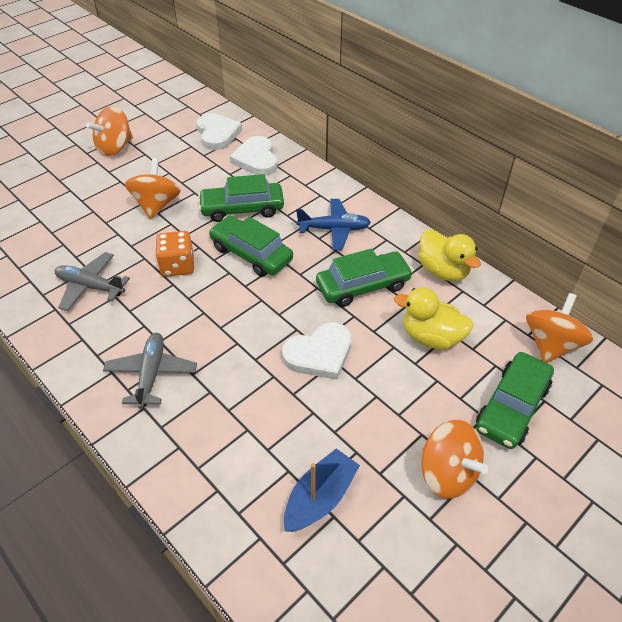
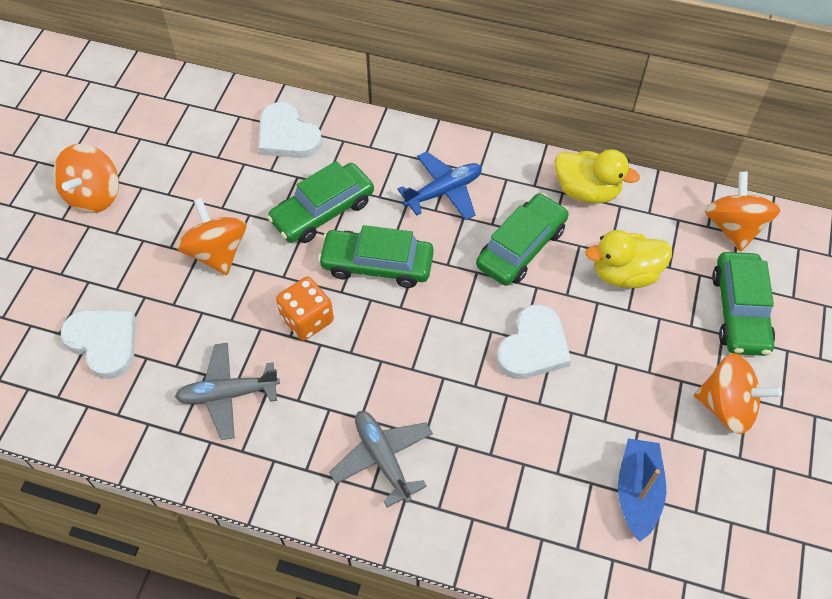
camera: 30 degrees left, 10 degrees up
(217, 134) = (211, 119): white heart -> white heart (104, 342)

